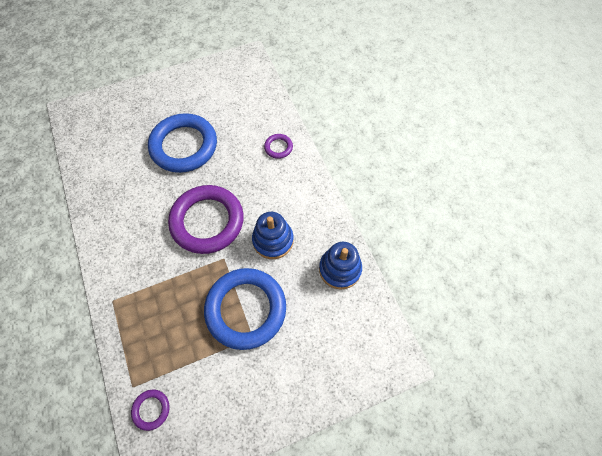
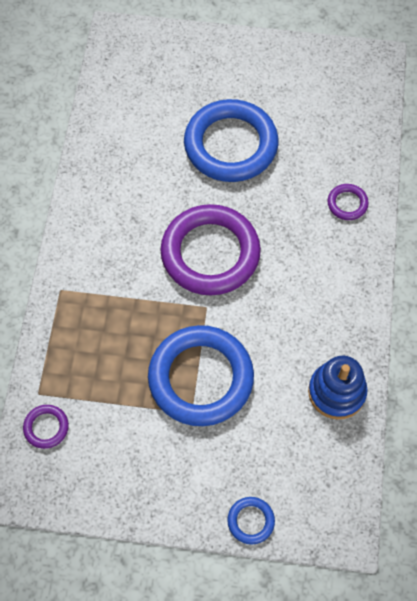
camera: 30 degrees right, 0 degrees up
(273, 240) = (275, 316): blue stacking toy -> none
(334, 391) = (250, 521): none -> blue ring

